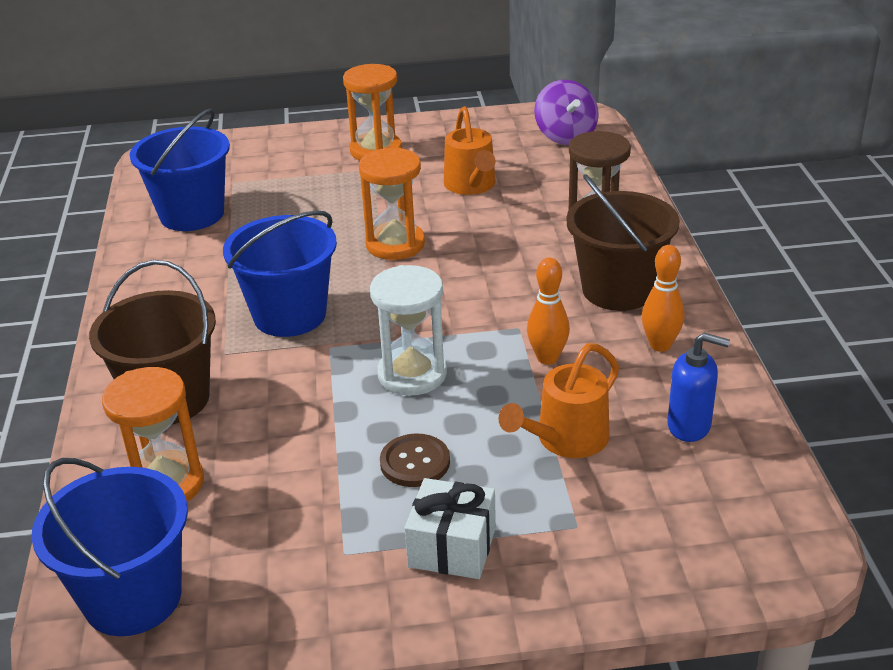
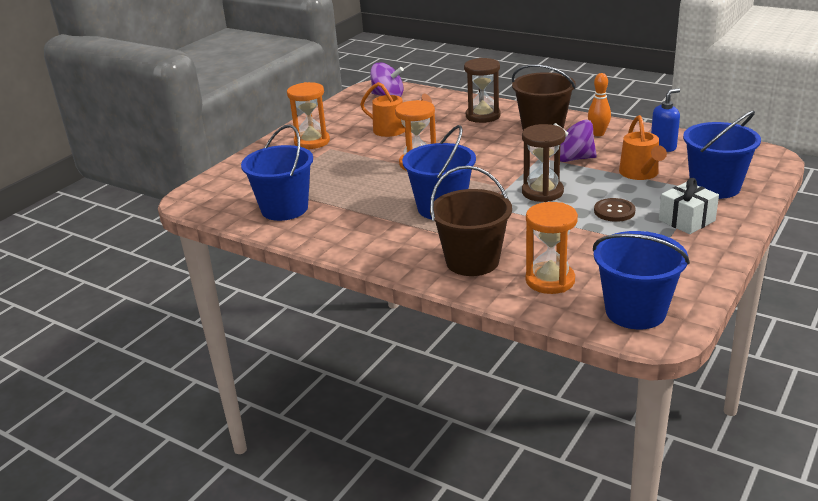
camera: 50 degrees left, 5 degrees down
(412, 374) = (542, 192): white hourglass -> brown hourglass
(547, 358) = (574, 159): orange bowling pin -> purple spinning top
(601, 536) = (715, 187): none -> blue bucket

